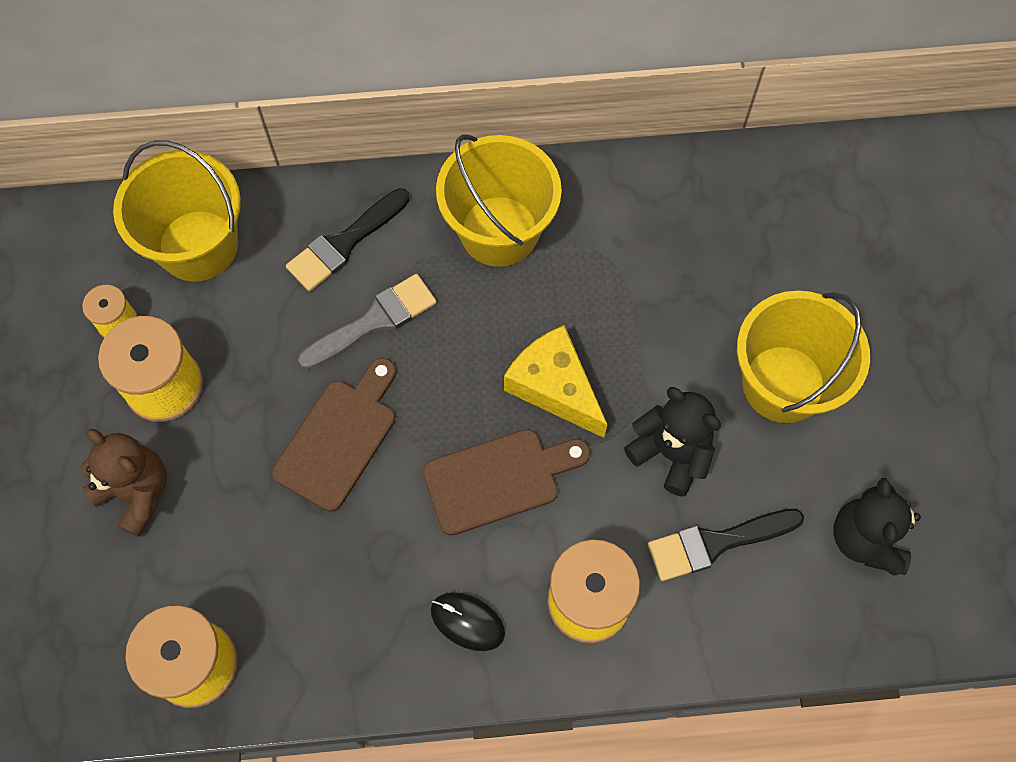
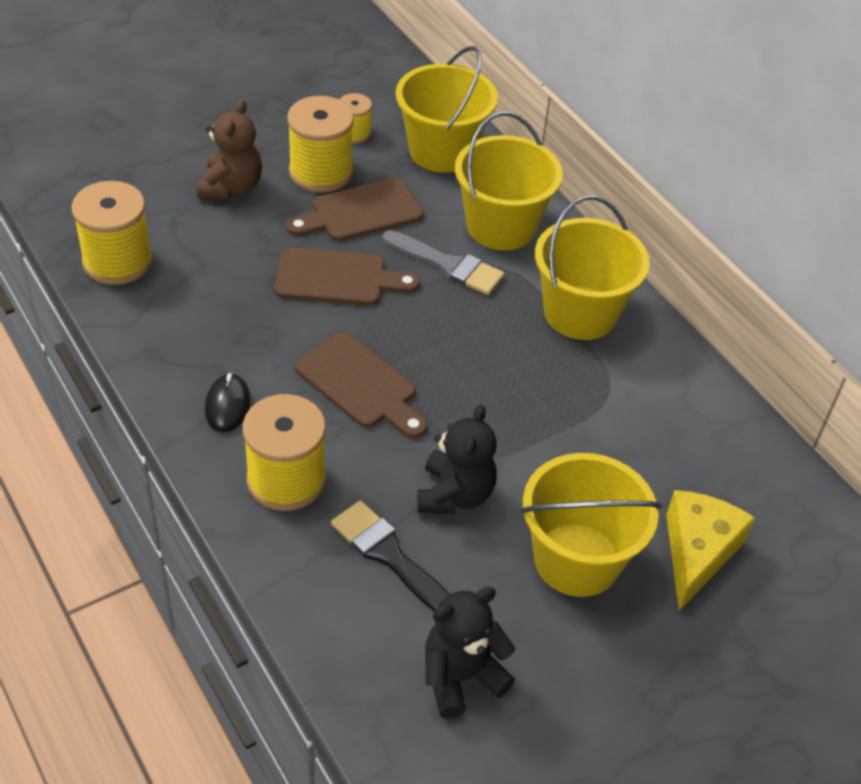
camera: 60 degrees right, 20 degrees down
(251, 371) = (361, 212): none -> brown cutting board
(344, 243) = (501, 226): black brush -> yellow bucket
(554, 387) = (464, 394): yellow cheese -> yellow cheese (697, 552)

